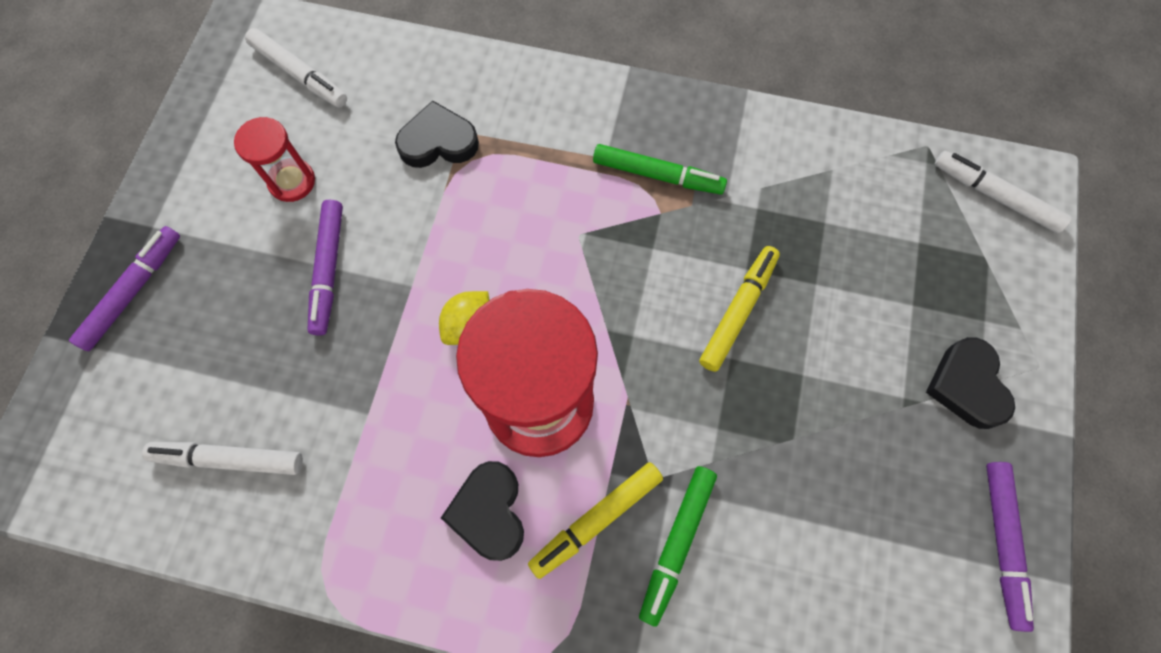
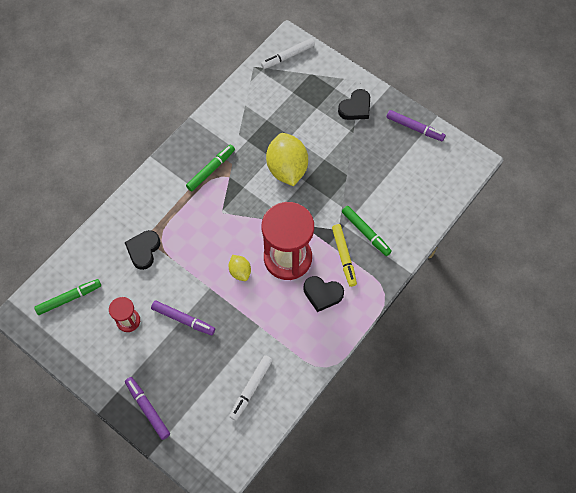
camera: 65 degrees left, 5 degrees down
(299, 74) = (69, 298): white marker -> green marker
(738, 311) = (287, 169): yellow marker -> yellow lemon
(967, 385) = (355, 108): black heart -> black heart turned 60 degrees counterclockwise

